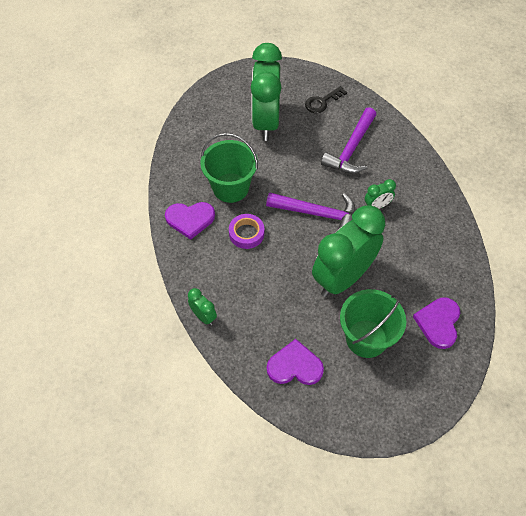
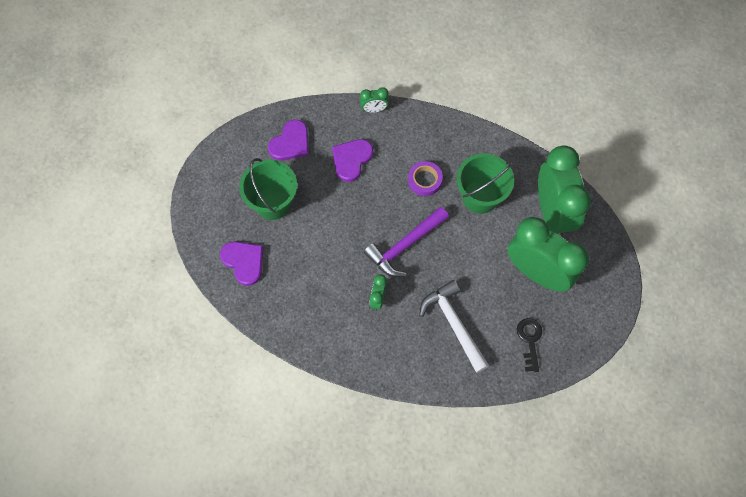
camera: 125 degrees right, 10 degrees up
(190, 219) = (468, 148): purple heart -> purple heart (351, 159)
(343, 278) = (333, 222): green clock -> green clock (552, 212)
(351, 149) = (453, 324): purple hammer -> white hammer

